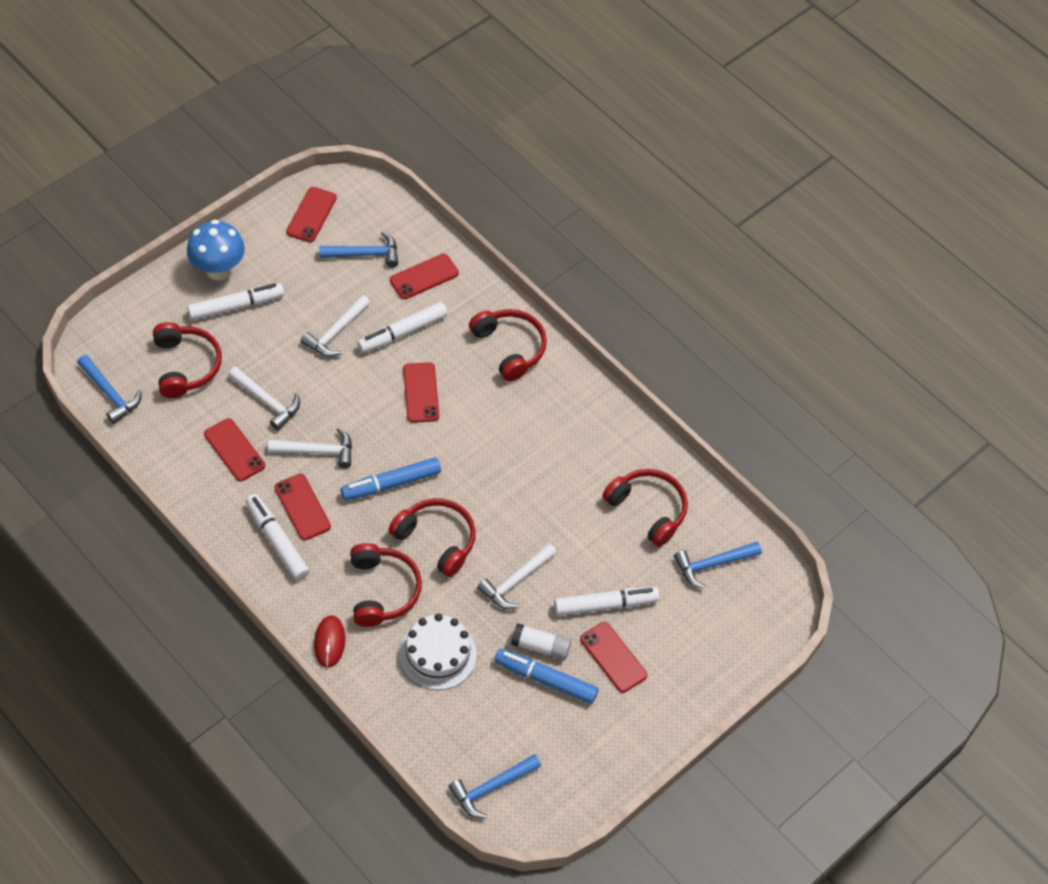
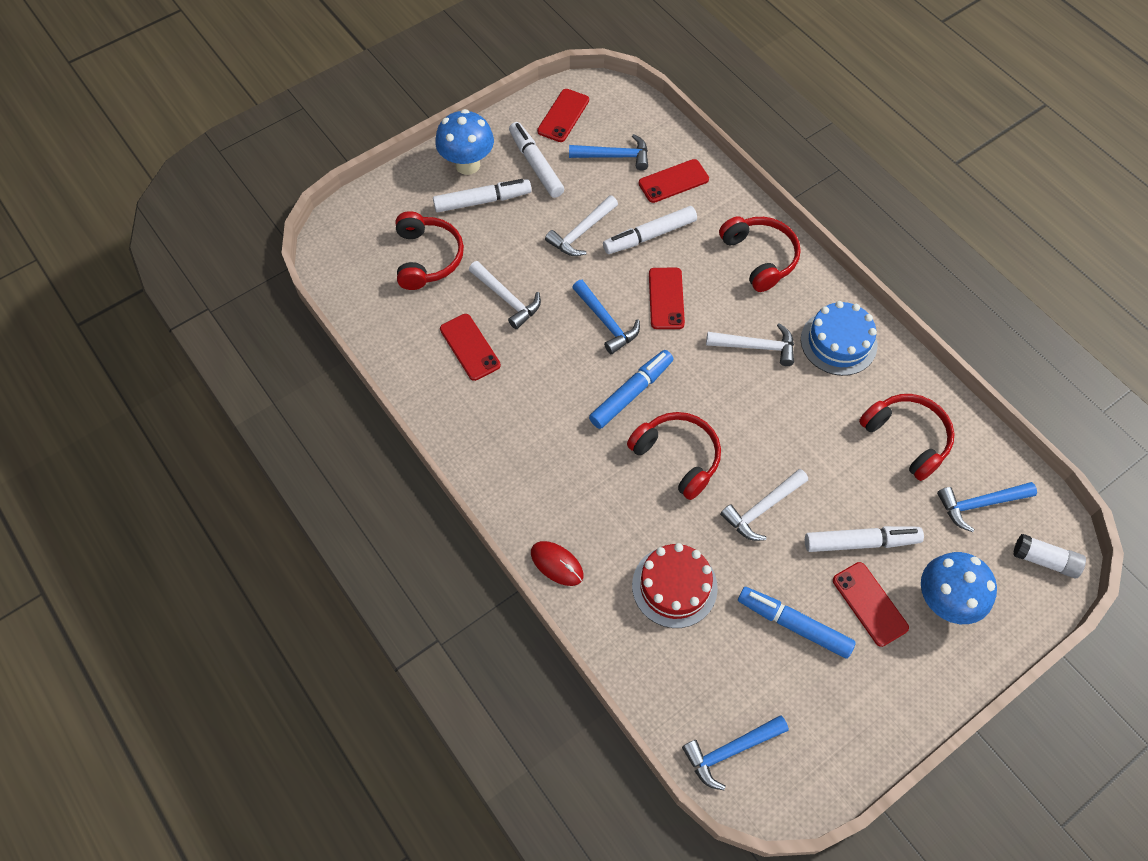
camera: 10 degrees right, 5 degrees up
(110, 394) = (349, 282): blue hammer -> blue hammer (606, 322)
(277, 541) = (507, 447): white marker -> white marker (536, 165)
(302, 507) = (536, 412): red phone -> none
(317, 451) = (556, 353): white hammer -> white hammer (756, 346)
(329, 642) = (557, 564): red mouse -> red mouse turned 60 degrees counterclockwise
(383, 590) = (617, 509): red headphones -> none
(391, 484) = (631, 393): blue marker -> blue marker turned 150 degrees clockwise
(438, 654) = (674, 586): white cake -> red cake
(540, 646) = (788, 585): white glue stick -> white glue stick (1044, 560)
(585, 425) = (838, 342): none -> blue cake
(678, 651) = (943, 602): none -> blue mushroom

